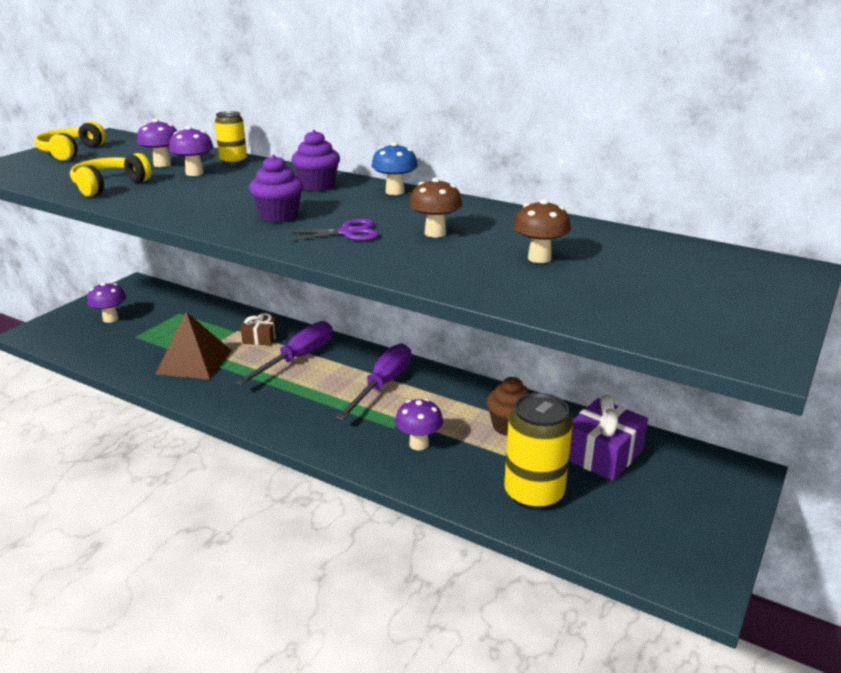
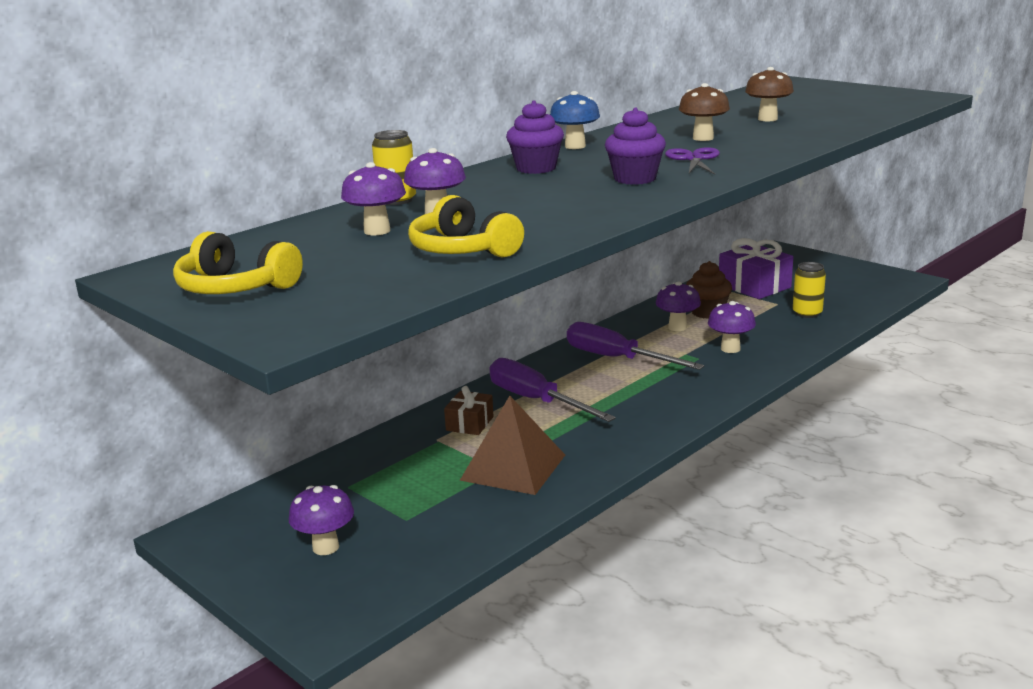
camera: 75 degrees left, 5 degrees down
(463, 411) = (677, 327): none -> purple mushroom
(533, 494) = (807, 313): yellow can -> yellow can, size x0.57

